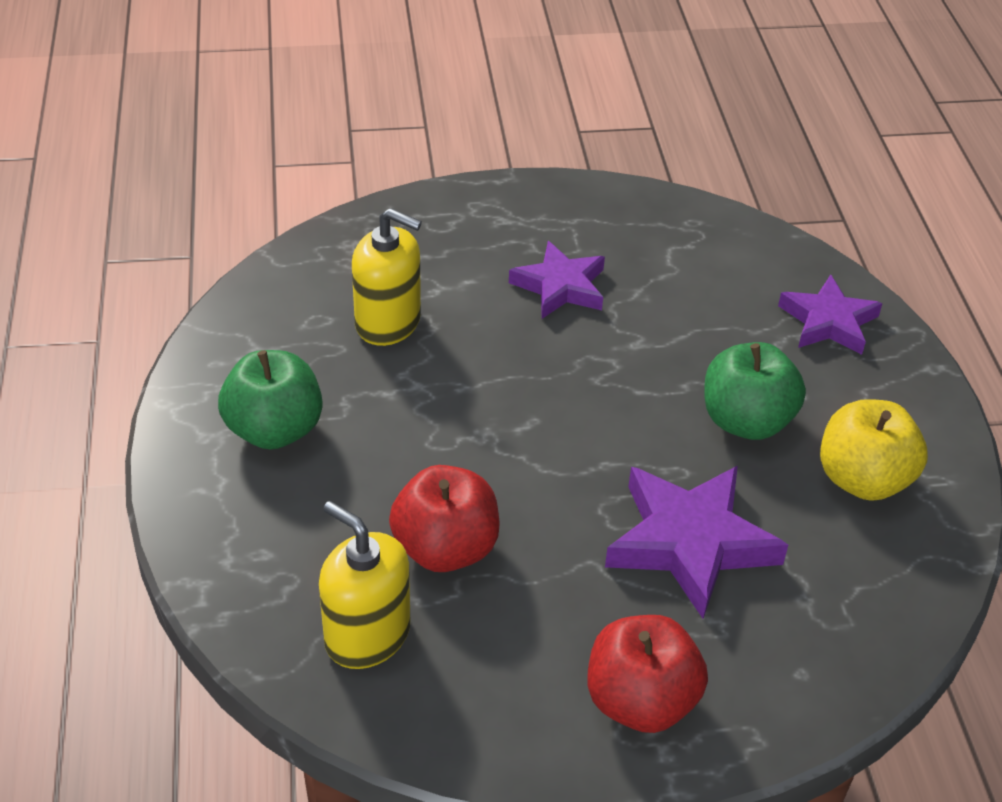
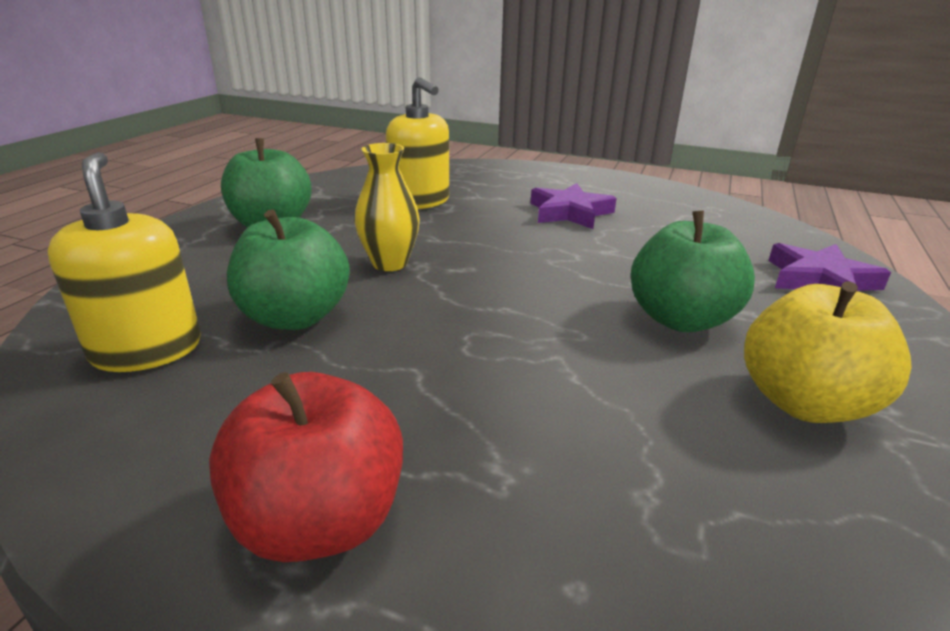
camera: 30 degrees right, 15 degrees down
(445, 548) = (295, 317): red apple -> green apple
(456, 444) = (390, 263): none -> yellow vase
(690, 543) = (537, 389): purple star -> none

